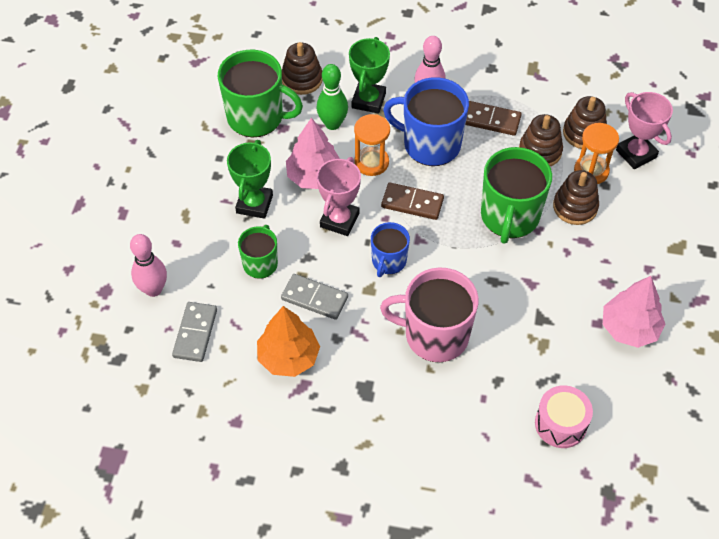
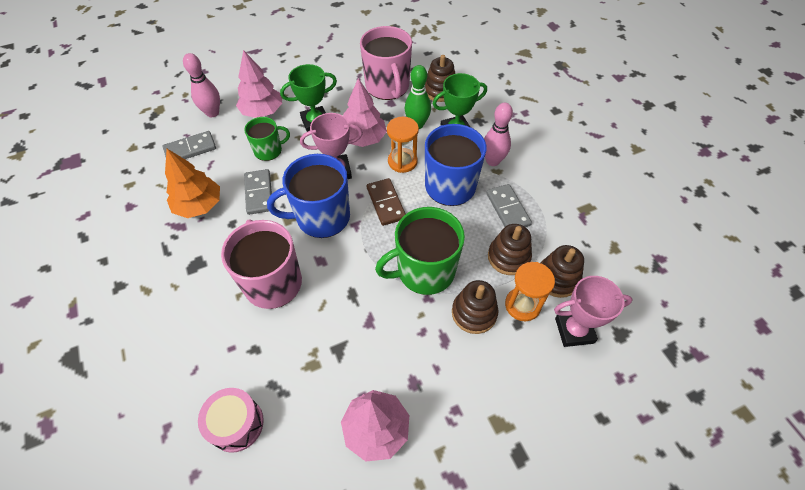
camera: 55 degrees right, 0 degrees up
(194, 243) = (262, 112): none -> pink tree
(256, 117) = (387, 87): green mug -> pink mug
(388, 261) = (321, 217): blue mug -> blue mug, size x1.75
(491, 120) = (508, 209): brown domino -> grey domino
(636, 154) = (574, 330): pink trophy -> pink trophy turned 60 degrees clockwise

